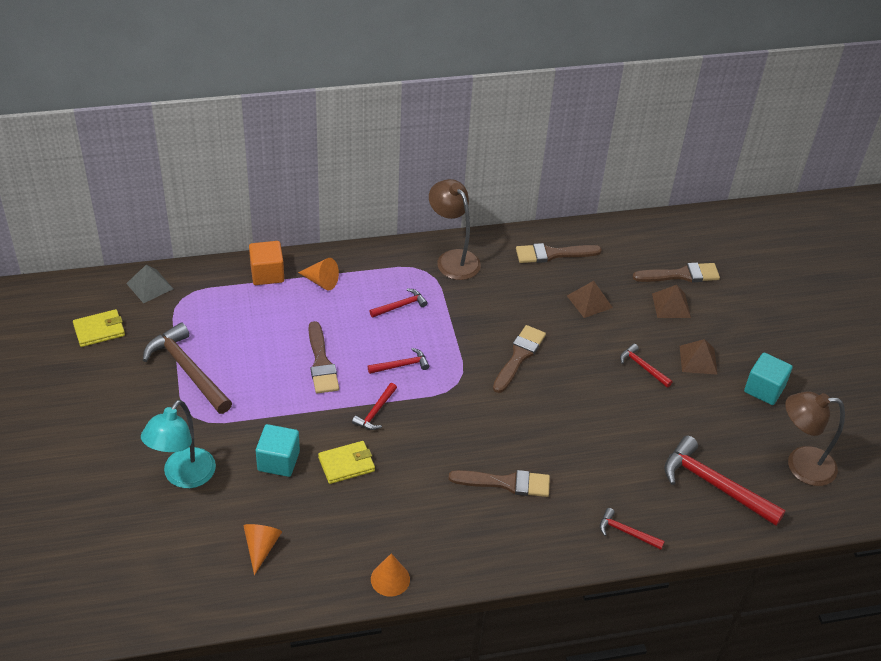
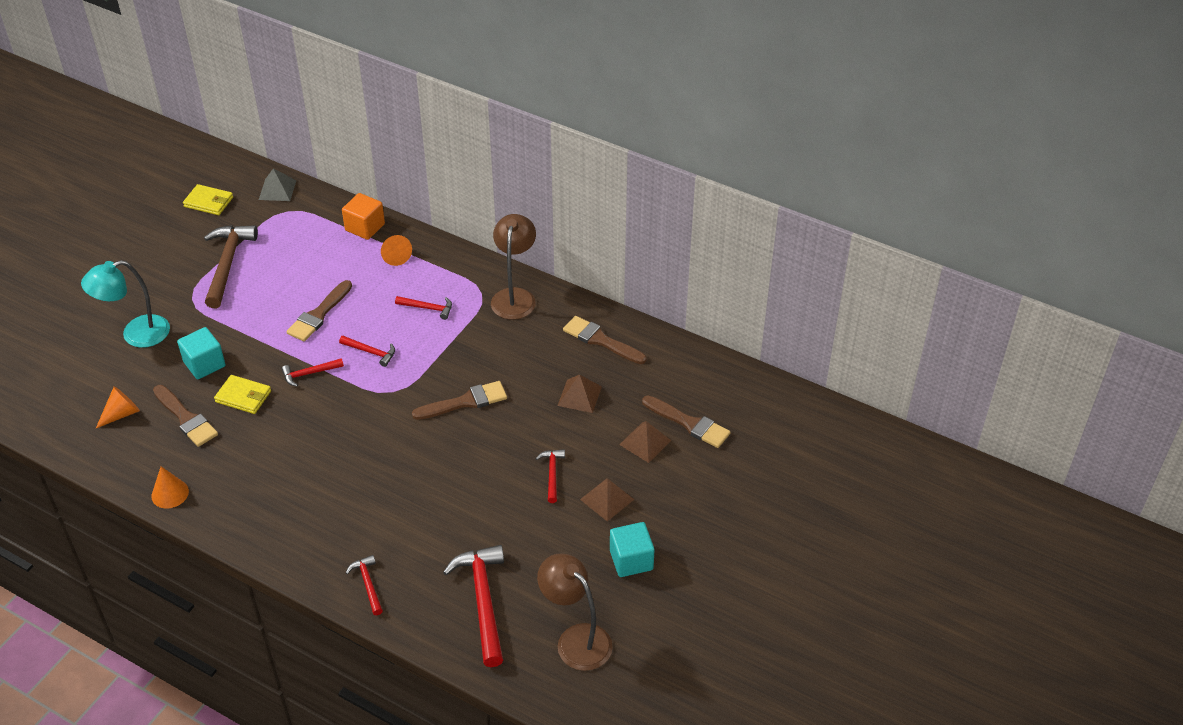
camera: 45 degrees right, 0 degrees up
(506, 483) = (331, 486): brown brush -> brown brush (186, 418)

